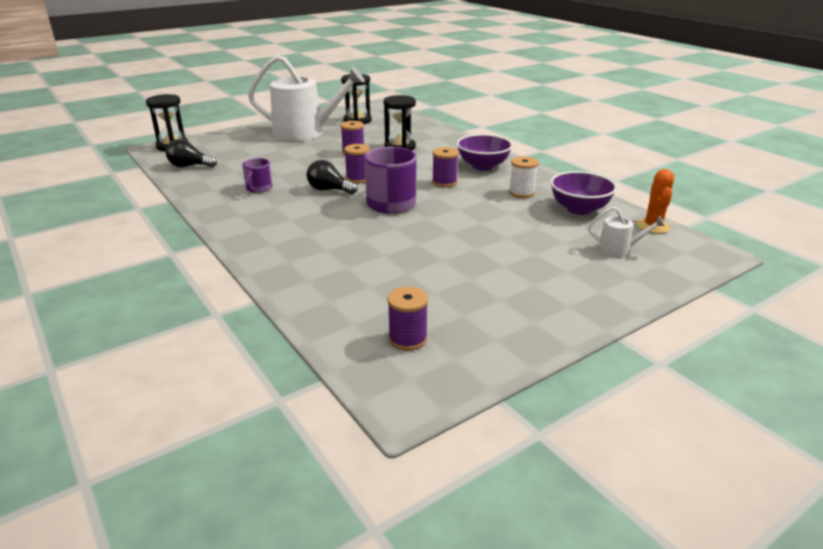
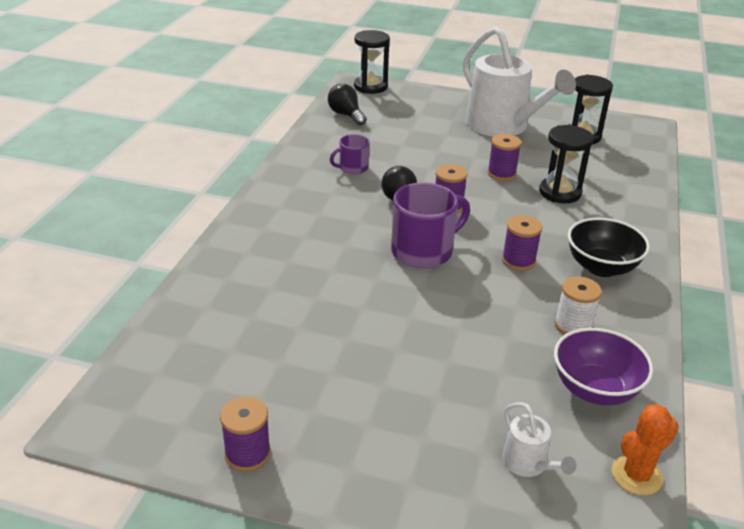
camera: 50 degrees right, 5 degrees up
(408, 339) = (187, 382): purple spool -> purple spool (247, 454)
(483, 166) = (601, 267): purple bowl -> black bowl

